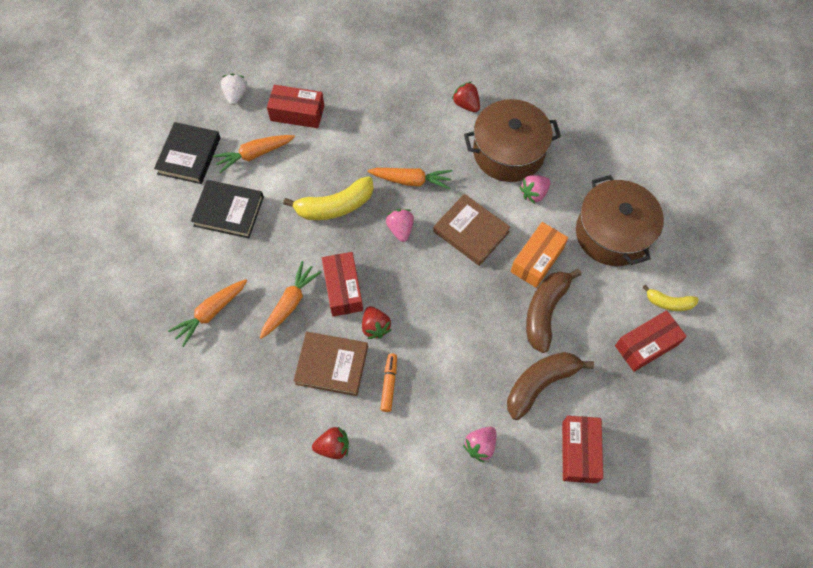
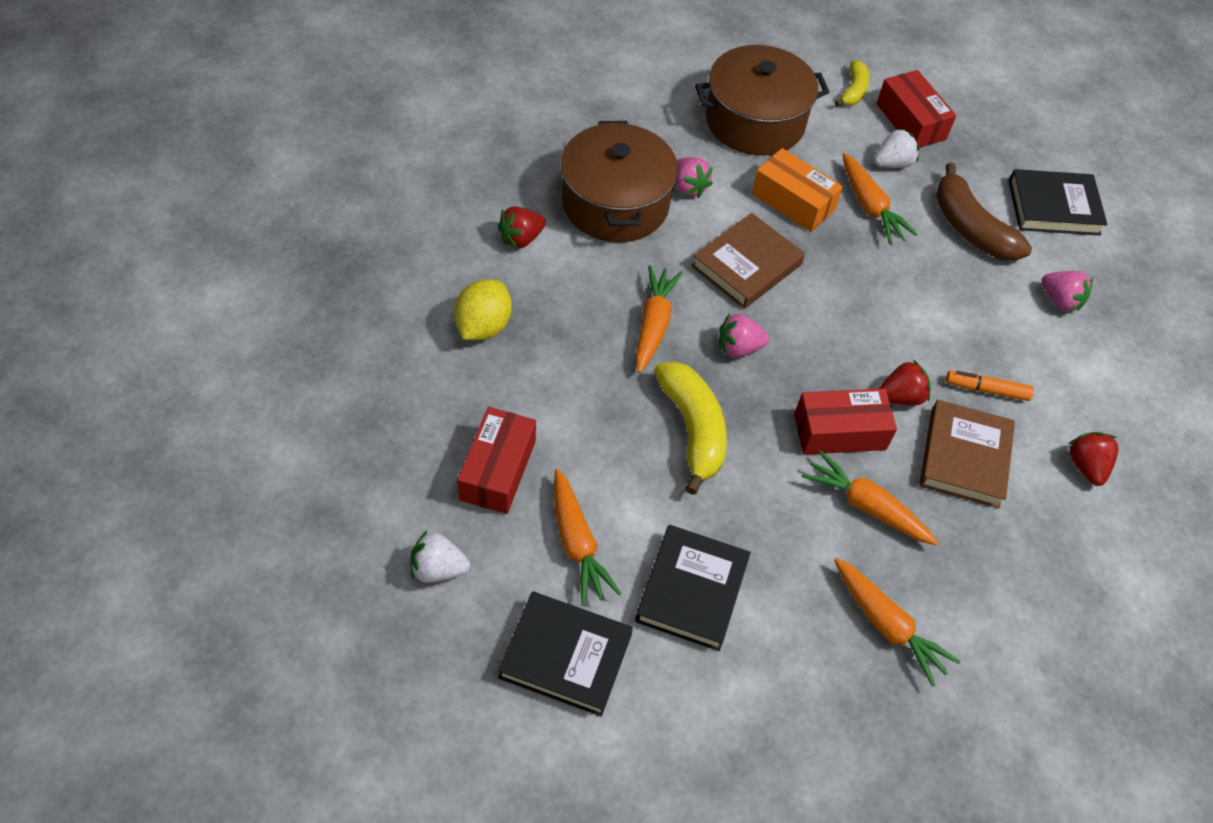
camera: 90 degrees left, 10 degrees down
(394, 94) = (483, 326): none -> yellow lemon
(545, 312) = (870, 206): brown banana -> orange carrot
(579, 452) = (1053, 207): red box -> black book
(595, 329) = (892, 163): none -> white strawberry

